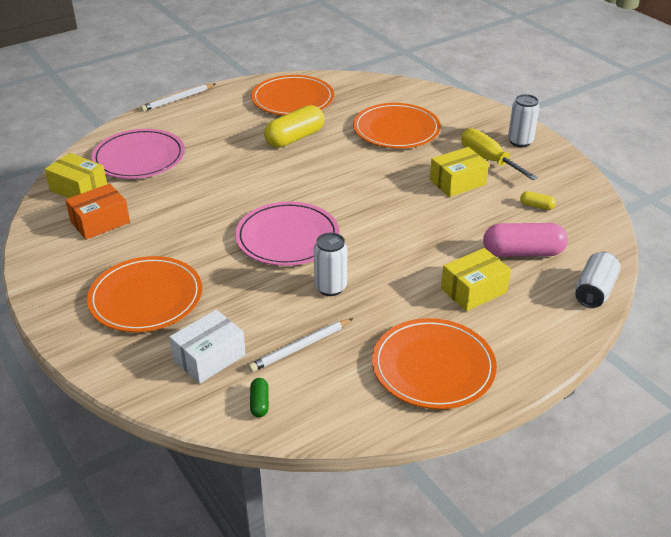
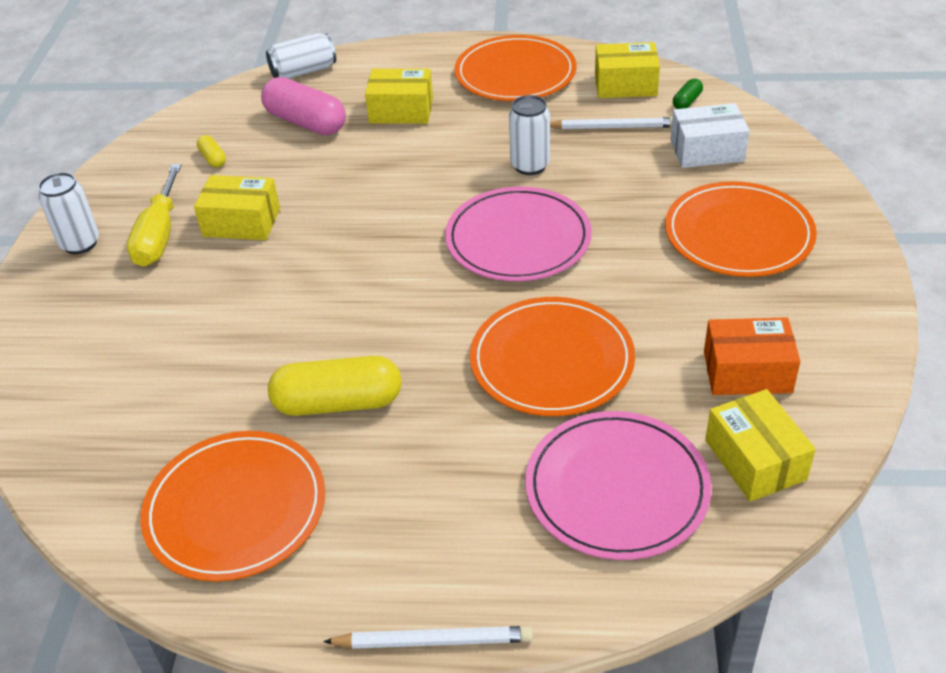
camera: 140 degrees left, 5 degrees up
(328, 398) = (625, 85): none -> yellow box
(396, 129) = (183, 344): orange plate -> orange plate (552, 360)

